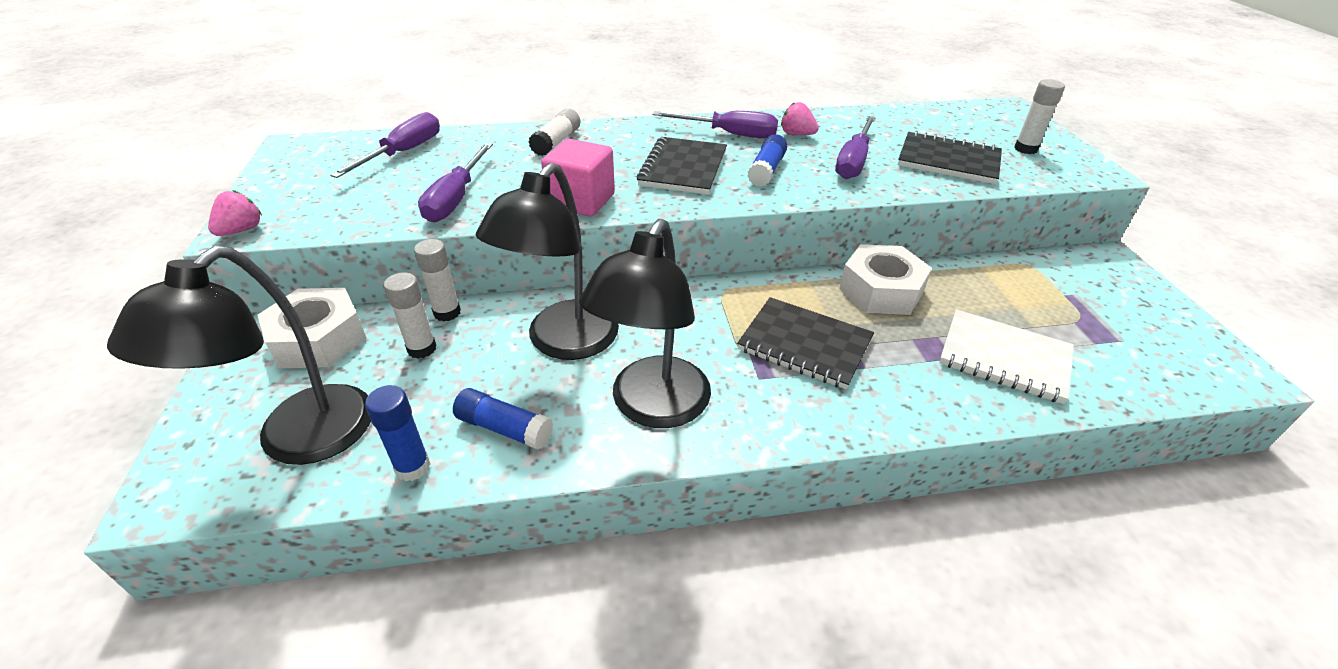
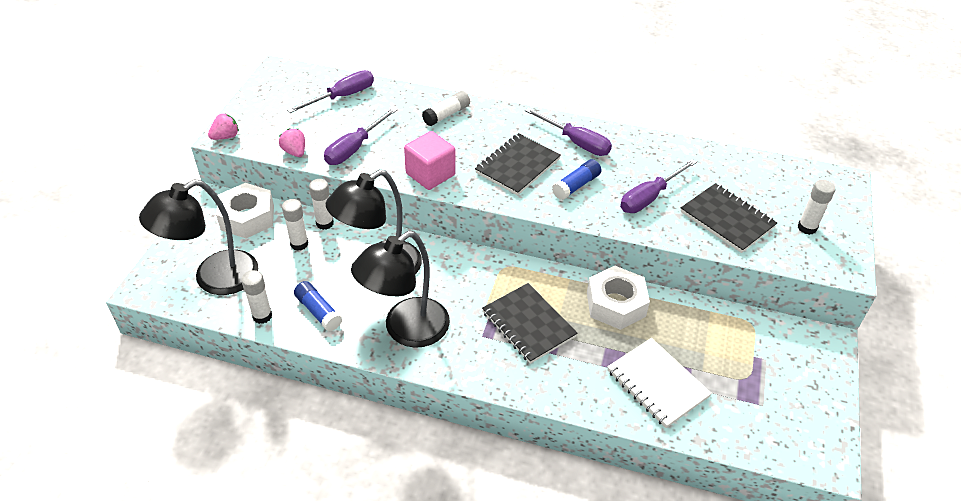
camera: 25 degrees right, 5 degrees up
(413, 467) = (262, 316): blue glue stick -> white glue stick
(796, 134) = (628, 158): pink strawberry -> pink strawberry (295, 152)

